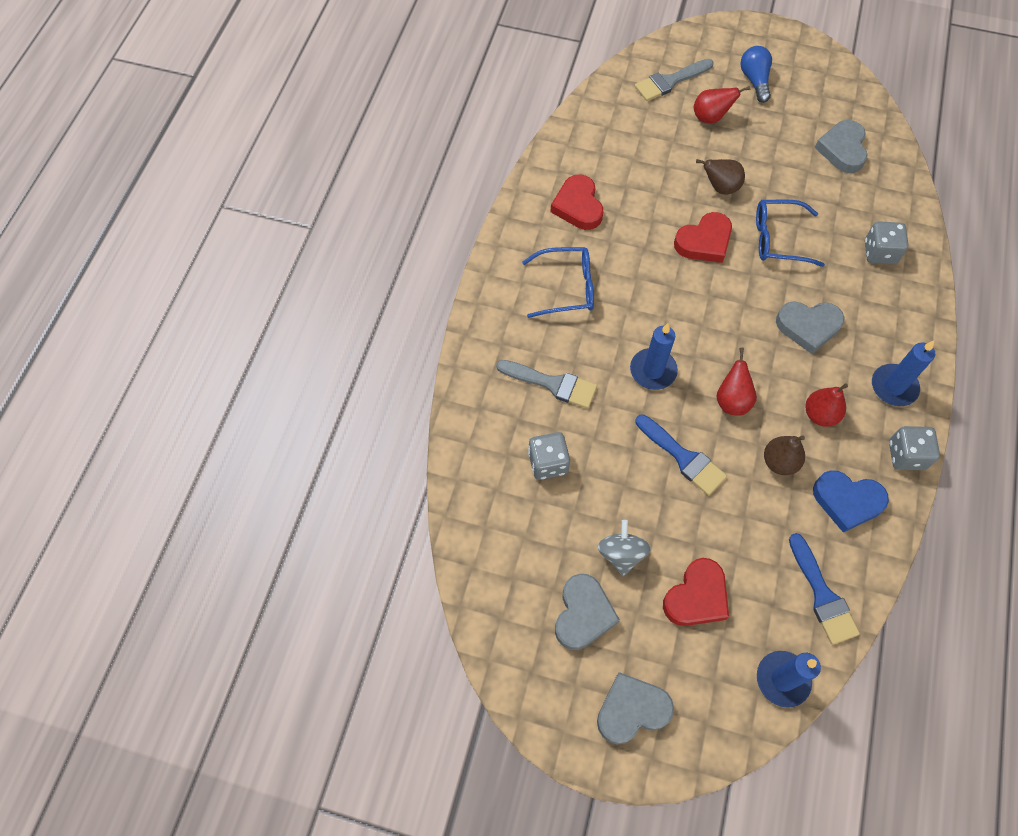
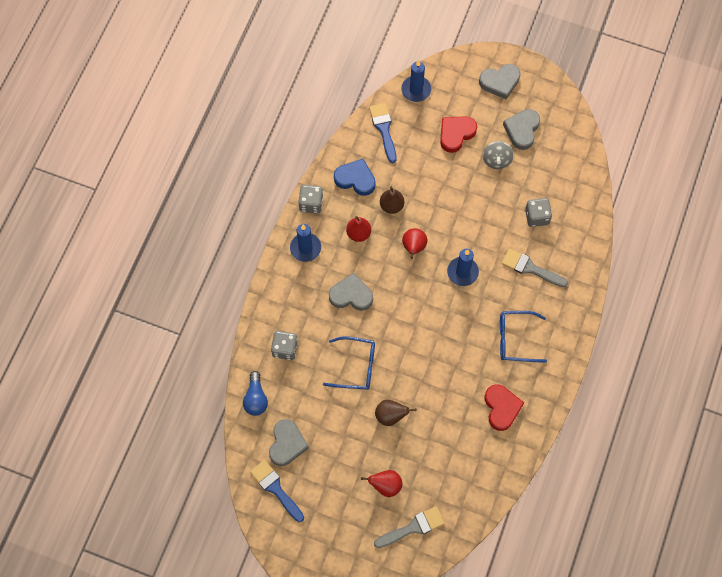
camera: 175 degrees left, 5 degrees up
(683, 457) = (451, 213): blue brush -> blue brush (275, 488)
(704, 241) = (411, 369): red heart -> none
(754, 80) = (341, 522): blue light bulb -> blue light bulb (256, 398)

